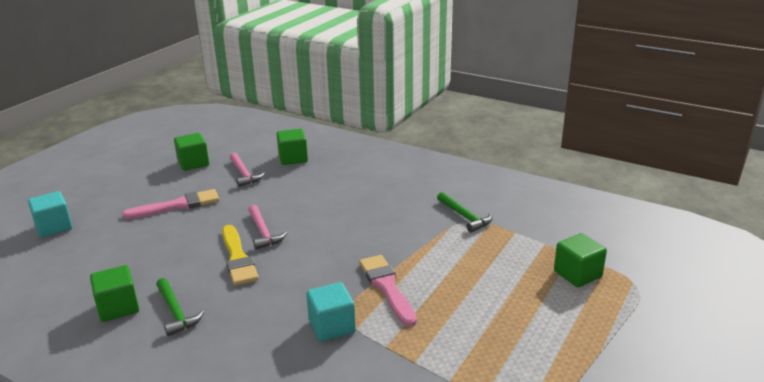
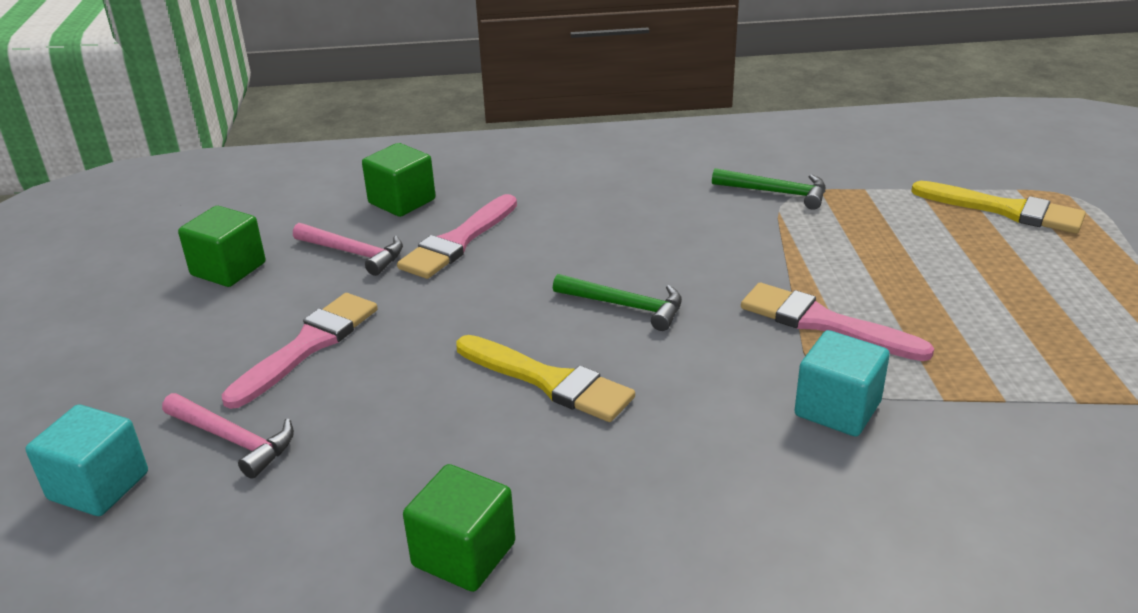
camera: 35 degrees left, 5 degrees up
(176, 312) = (578, 509): green hammer -> green hammer (625, 306)
(263, 232) = (528, 326): pink hammer -> pink hammer (233, 440)
(289, 185) = (458, 241): none -> pink brush
(577, 274) = (1005, 210): green cube -> yellow brush

